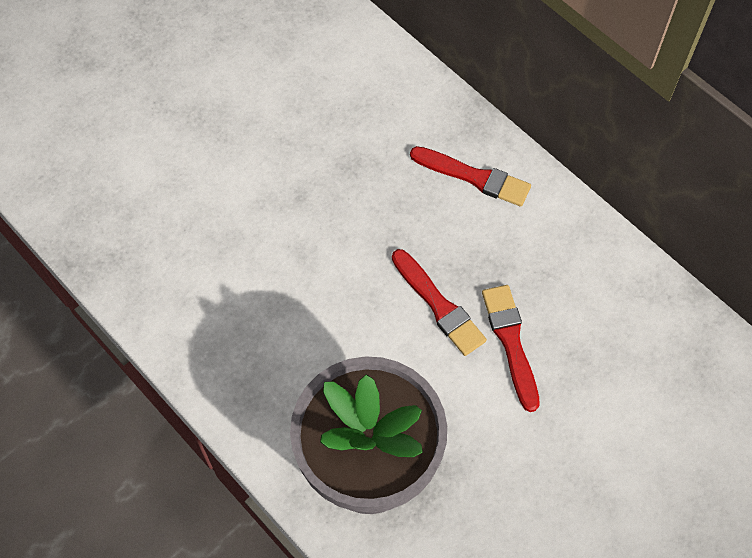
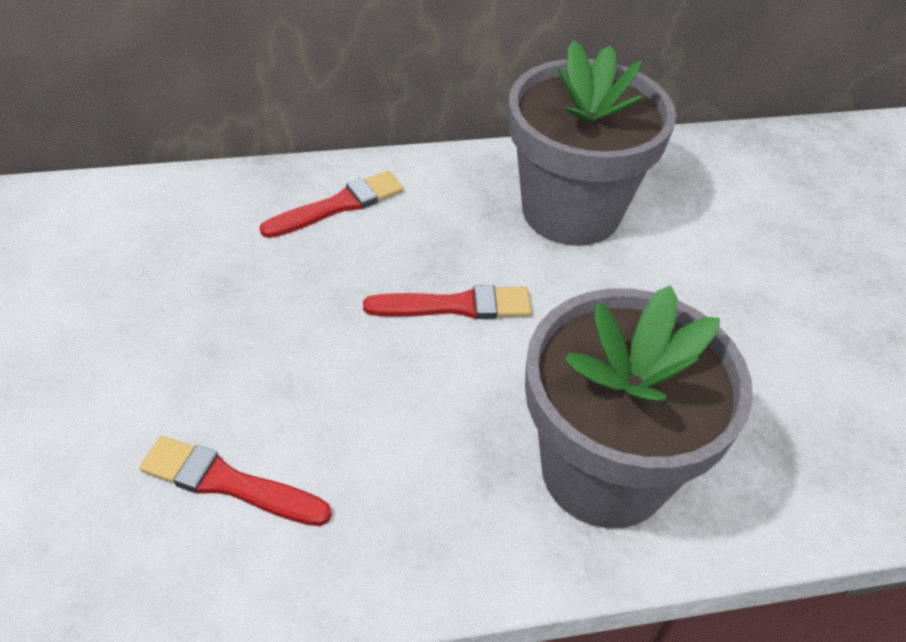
camera: 60 degrees left, 15 degrees down
(511, 342) = (541, 275): red brush -> red brush (228, 483)
(596, 327) = (571, 211): none -> grey flower pot

